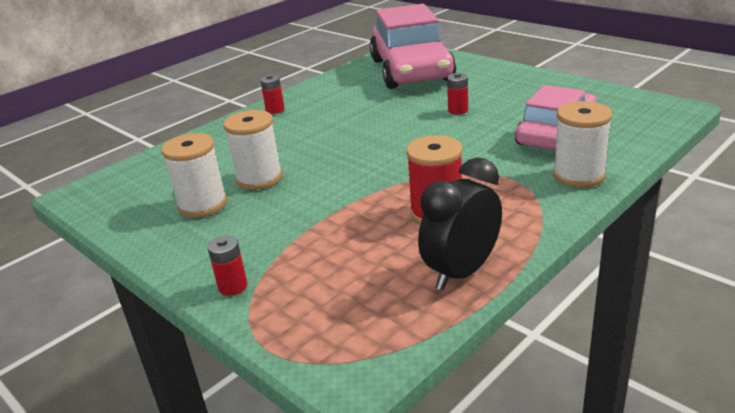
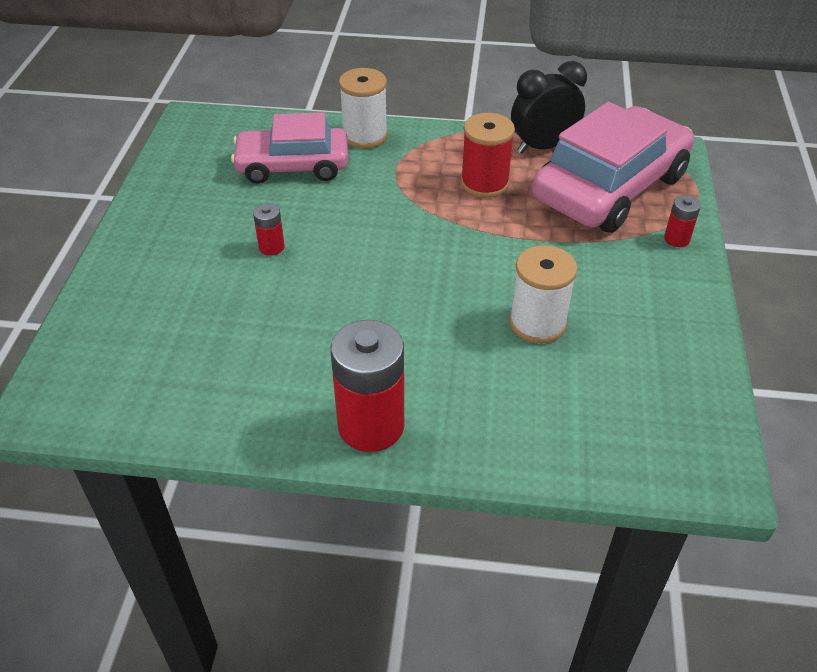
camera: 130 degrees left, 15 degrees up
(202, 204) = (618, 334): white spool -> none
(275, 110) = (371, 426): red battery -> red battery, size x2.13
(411, 70) = (149, 346): pink car -> pink car (609, 187)
(461, 272) = (543, 147): black clock -> black clock turned 150 degrees clockwise

